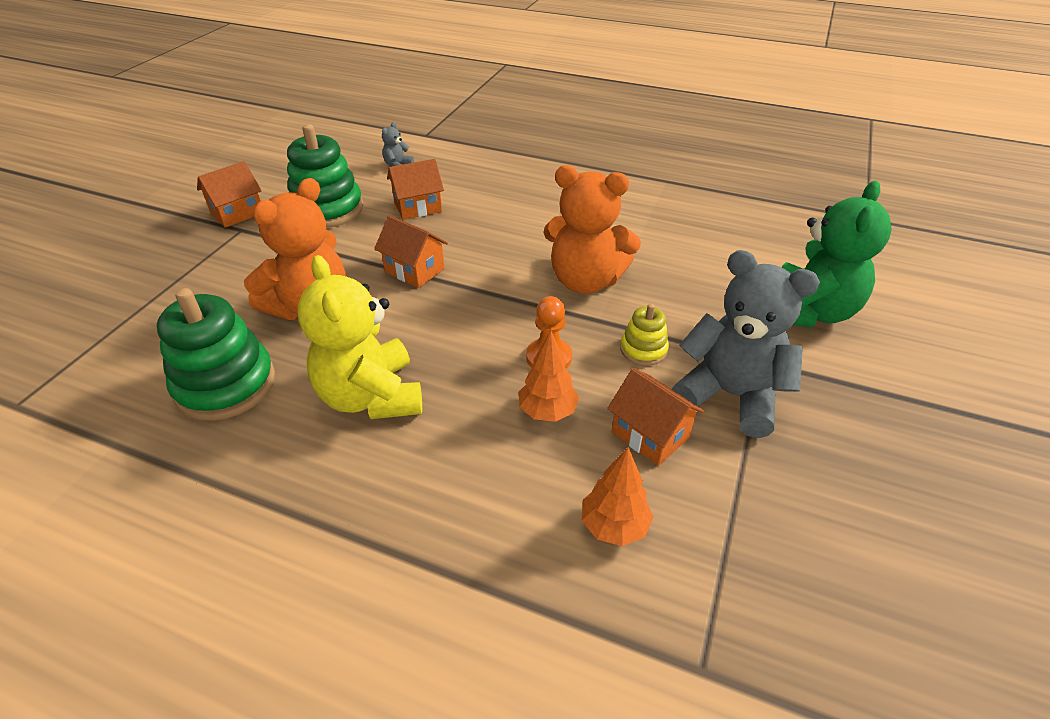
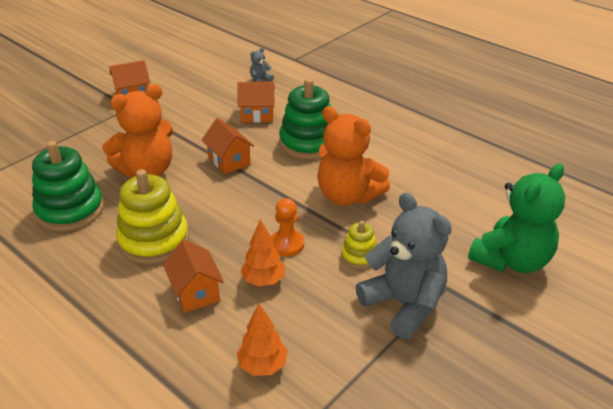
camera: 20 degrees right, 5 degrees down
(327, 209) = (193, 104): green stacking toy -> green stacking toy (308, 143)
(371, 396) = (154, 240): yellow teddy bear -> yellow stacking toy
(650, 435) = (325, 315): orange house -> orange house (195, 292)

